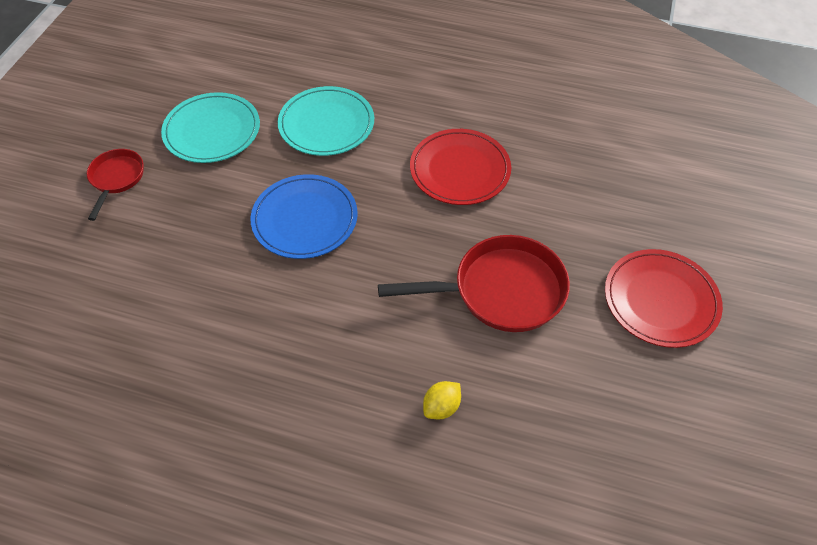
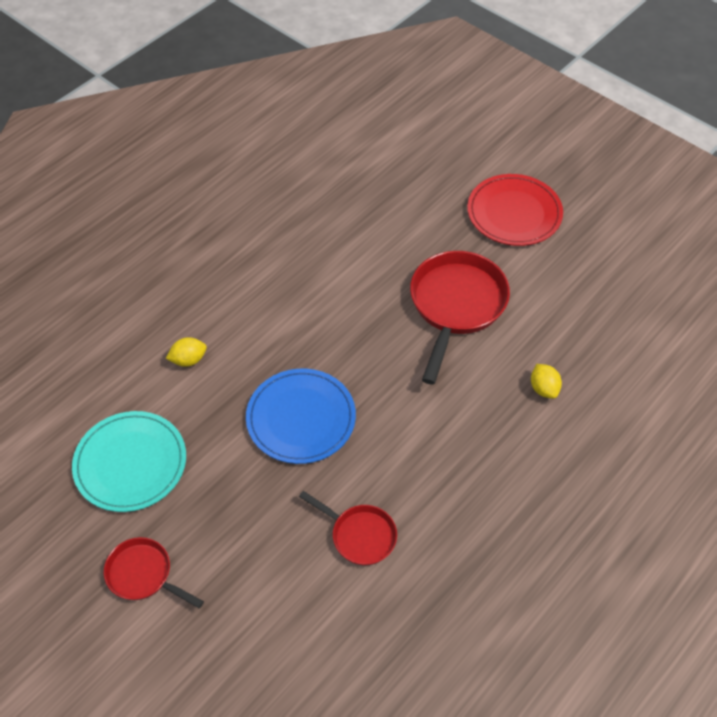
camera: 65 degrees left, 0 degrees up
(202, 307) = (360, 535): none -> red pan
(326, 124) = (188, 360): turquoise plate -> yellow lemon
(460, 170) = (312, 280): red plate -> none

